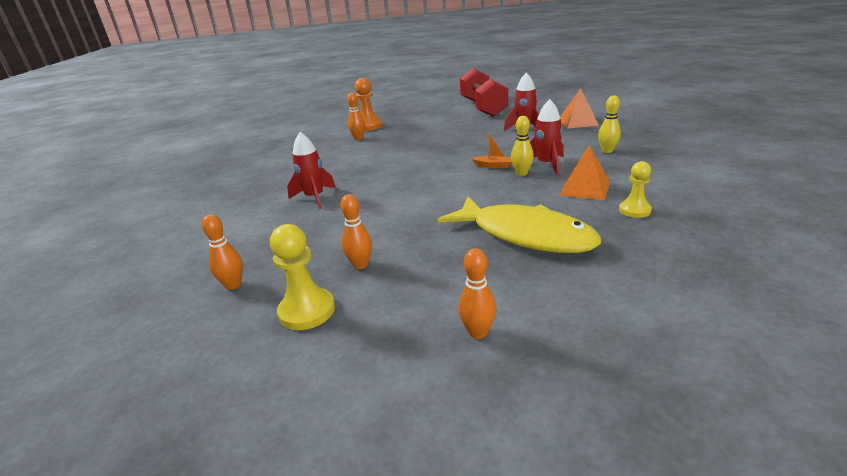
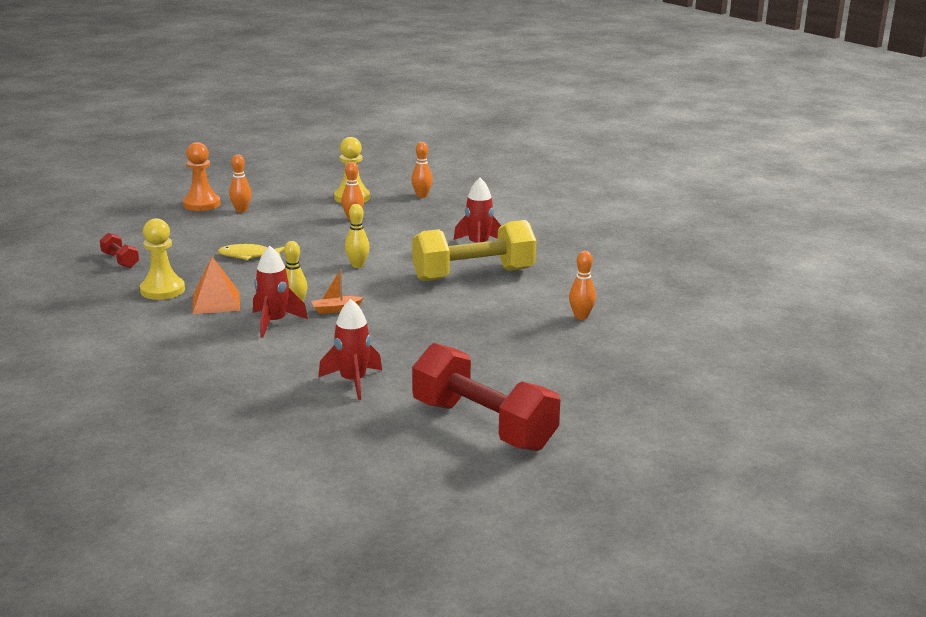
camera: 140 degrees right, 5 degrees down
(365, 173) = (473, 275): none -> yellow dumbbell
(368, 126) = (613, 341): orange pawn -> orange pawn (202, 204)
(525, 235) = (248, 255): yellow fish -> yellow fish, size x0.47
(578, 122) = (276, 412): orange pyramid -> none
(607, 151) = (208, 357): yellow bowling pin -> yellow bowling pin (357, 265)
(634, 210) = (162, 290): yellow pawn -> yellow pawn, size x1.52
(687, 265) = (120, 260): none -> red dumbbell

